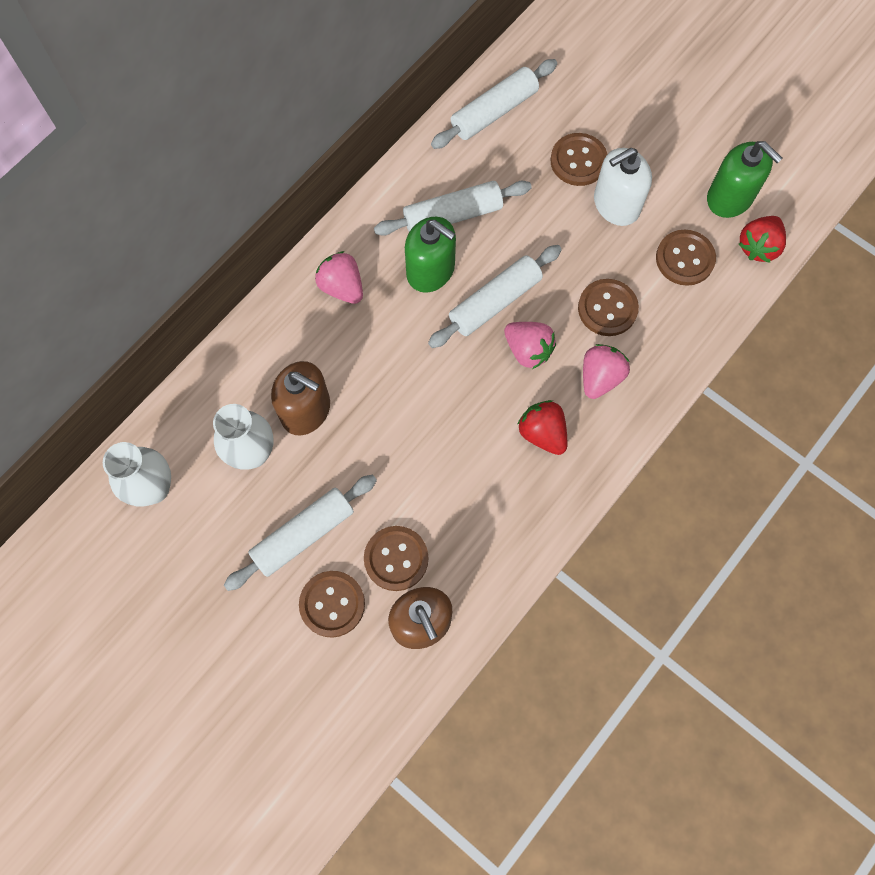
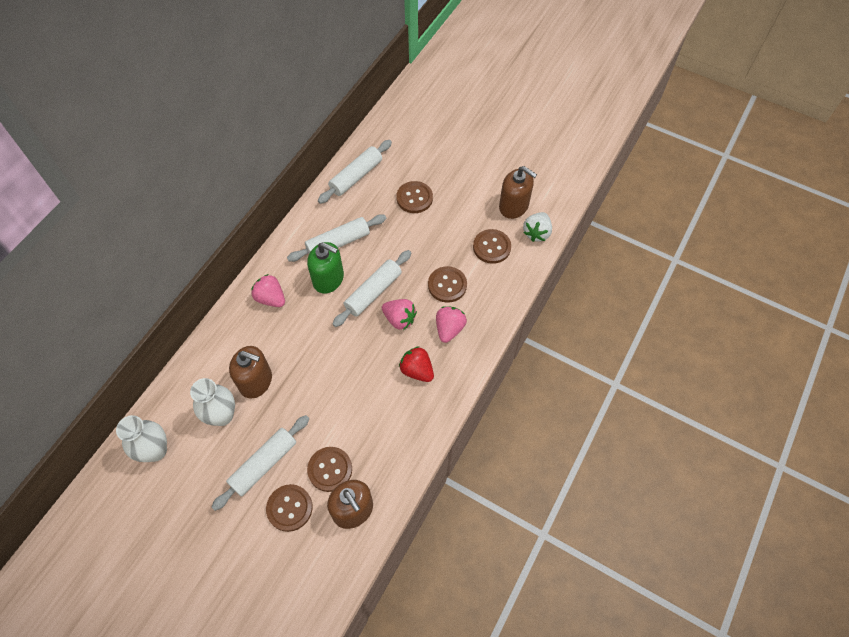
camera: 10 degrees left, 10 degrees down
(616, 204) = (442, 221): white soap dispenser -> none
(730, 197) = (514, 206): green soap dispenser -> brown soap dispenser
(758, 247) = (537, 233): red strawberry -> white strawberry

